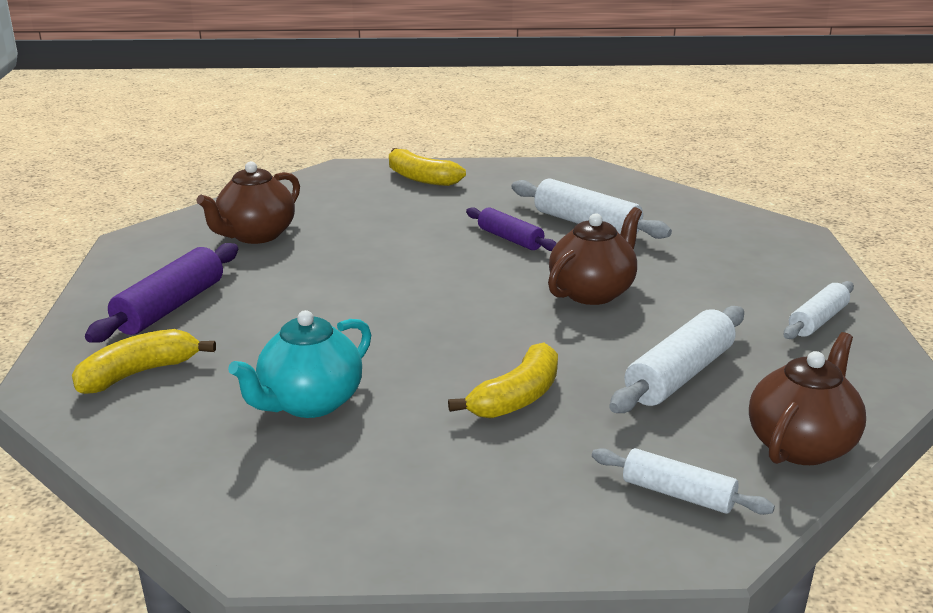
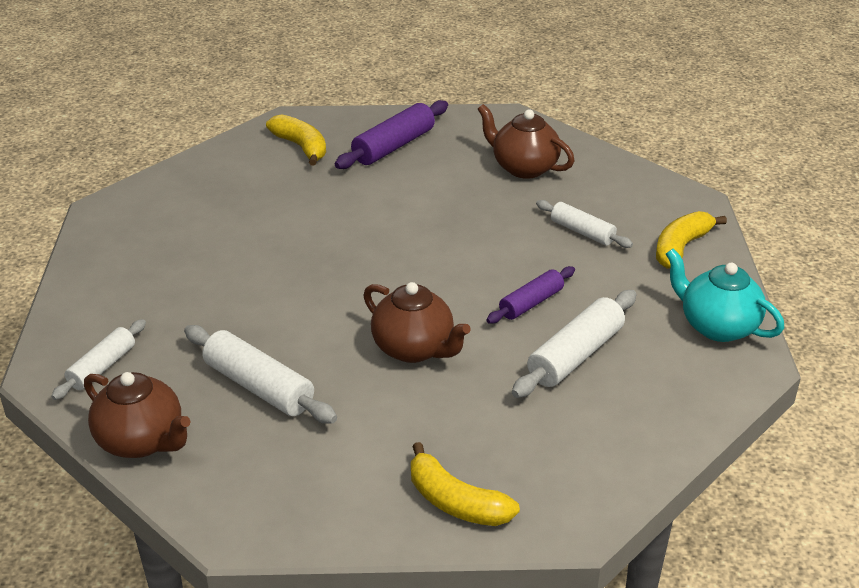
camera: 90 degrees right, 10 degrees up
(170, 307) = (394, 146): purple rolling pin -> purple rolling pin turned 75 degrees counterclockwise
(309, 403) = (252, 212): turquoise teapot -> turquoise teapot (717, 326)
(517, 397) = (241, 300): yellow banana -> yellow banana (456, 502)
(817, 321) = (348, 496): white rolling pin -> white rolling pin (582, 232)

